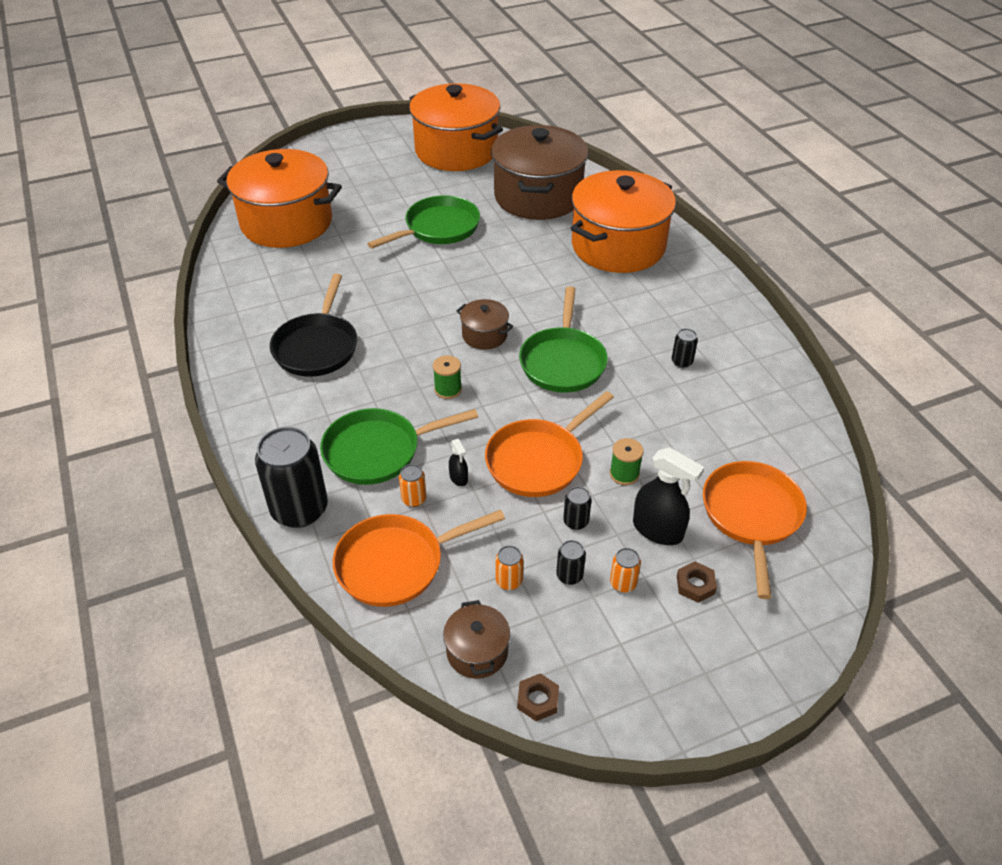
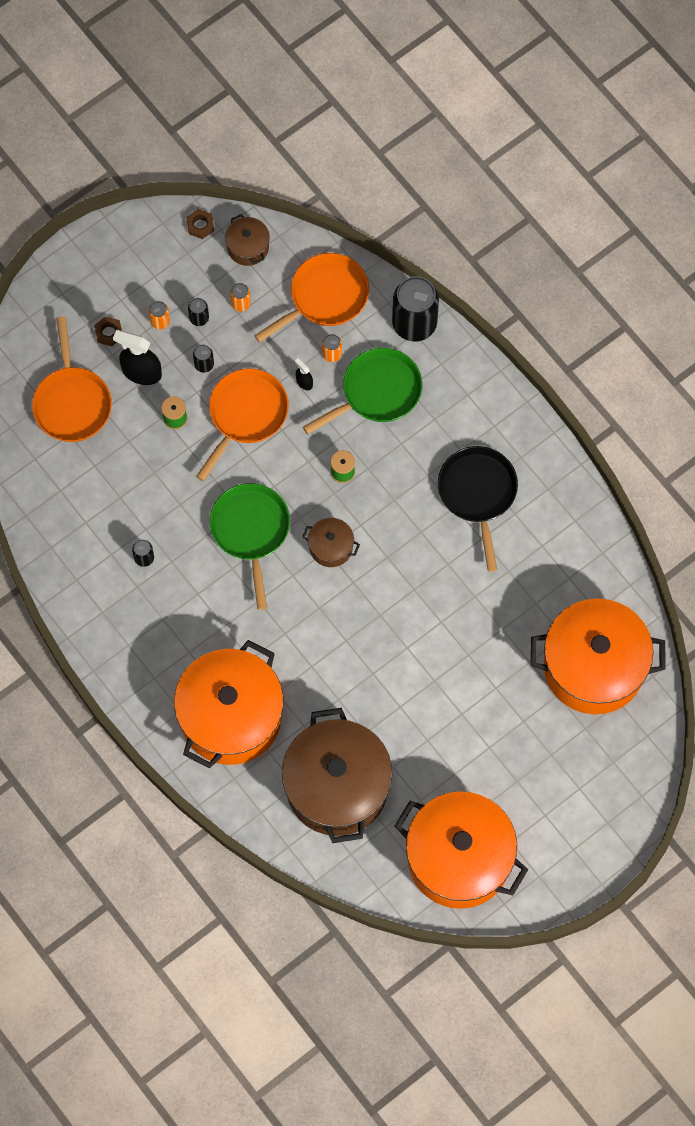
camera: 165 degrees right, 25 degrees up
(438, 228) = (429, 698): green pan -> none

